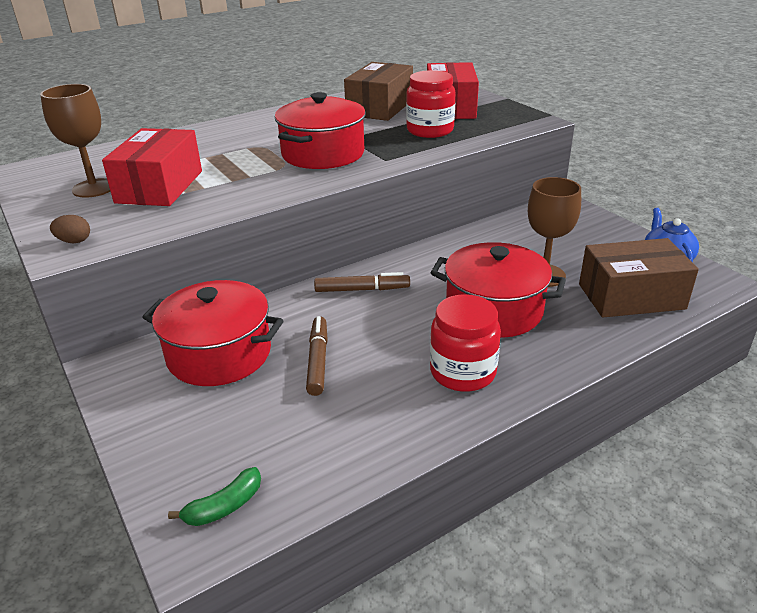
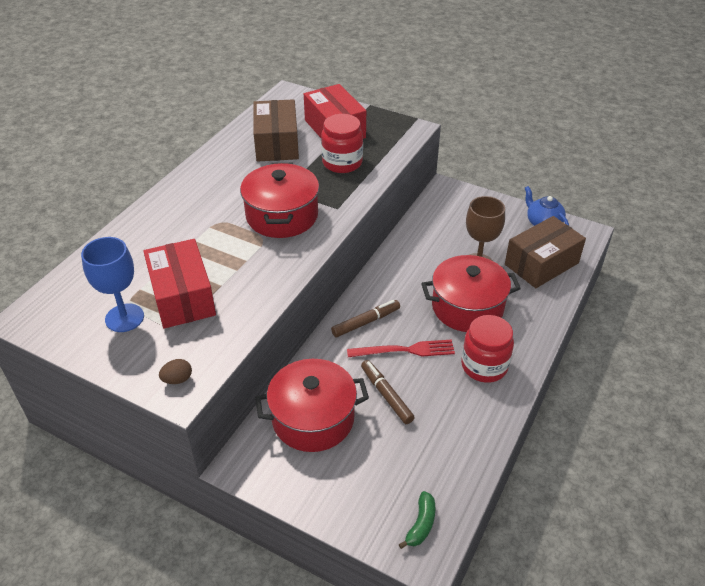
camera: 30 degrees left, 10 degrees up
(94, 188) = (124, 318): brown goblet -> blue goblet
(380, 327) = (405, 350): none -> red fork

